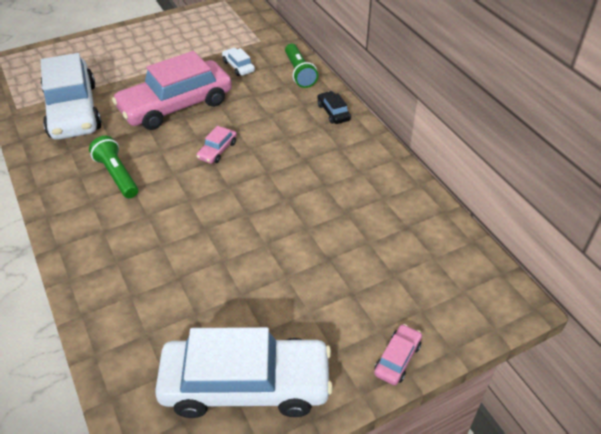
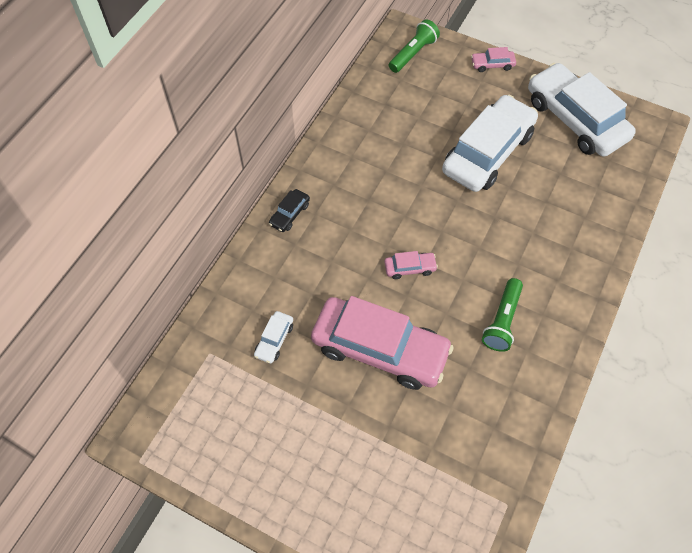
camera: 125 degrees left, 15 degrees up
(73, 110) = (463, 440): white car -> white car (487, 152)
(299, 73) = (246, 277): green flashlight -> green flashlight (413, 54)

